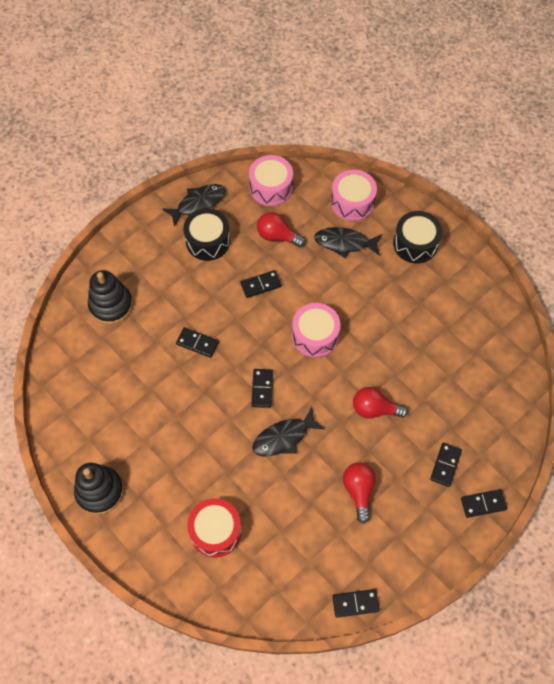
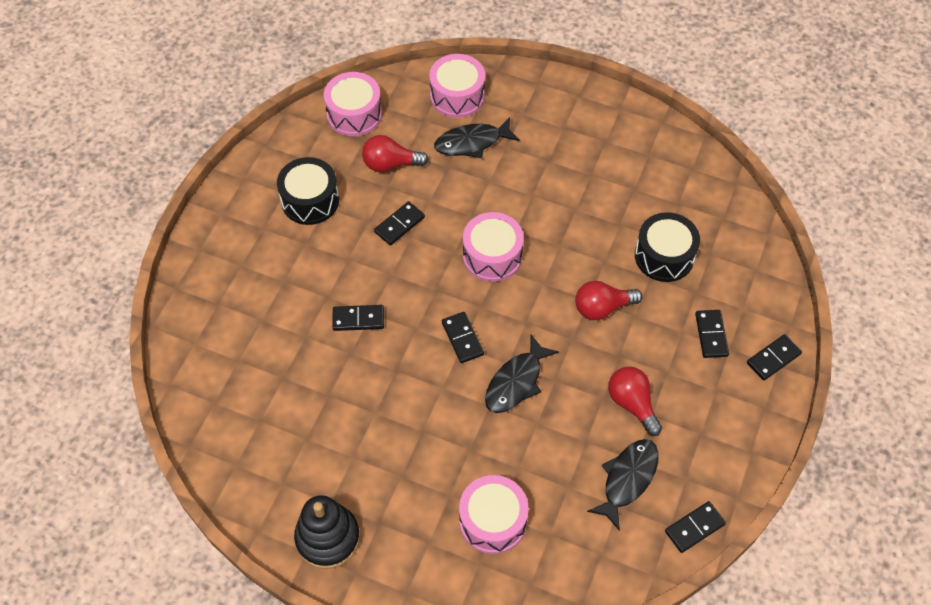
camera: 25 degrees left, 5 degrees down
(111, 305) = (228, 318): black stacking toy -> none
(198, 203) = (276, 163): black fish -> black fish (627, 479)
(215, 531) = (493, 521): red drum -> pink drum
(415, 244) = (551, 114): black drum -> black drum (664, 256)

